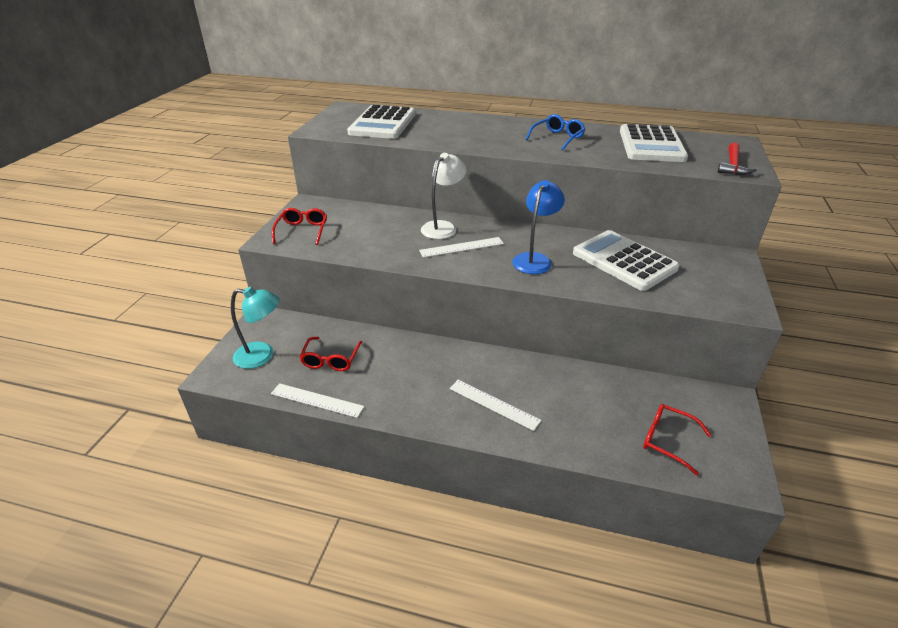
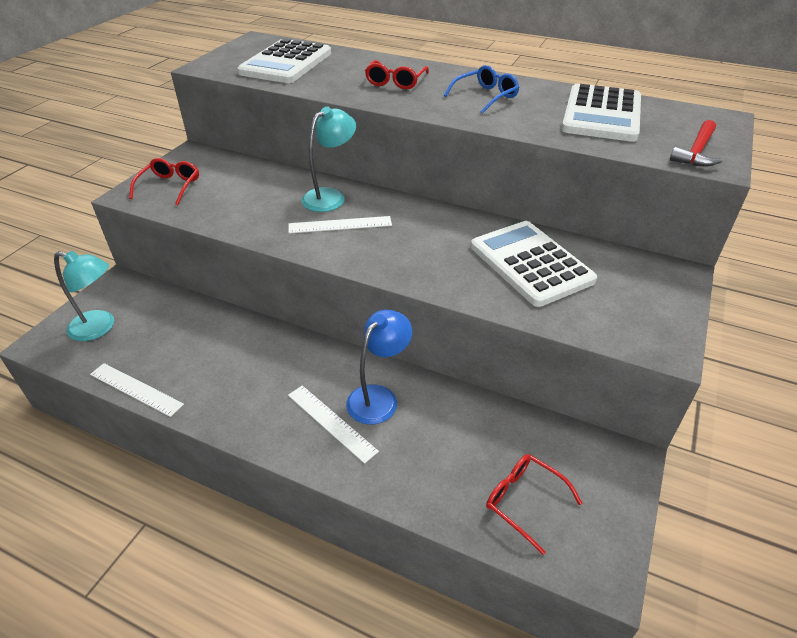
camera: 10 degrees right, 5 degrees up
(331, 360) = (171, 342): red glasses -> red glasses (395, 82)
(443, 227) = (330, 196): white lamp -> turquoise lamp
(535, 259) = (420, 249): blue lamp -> blue lamp (379, 397)

